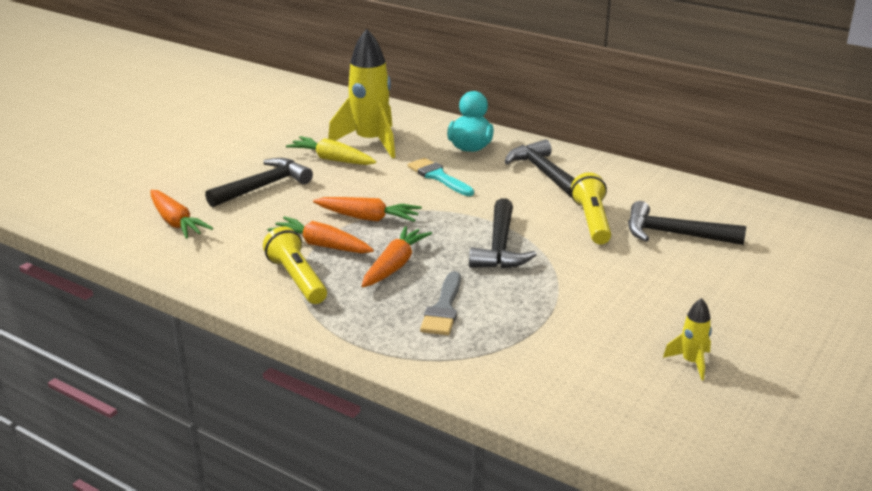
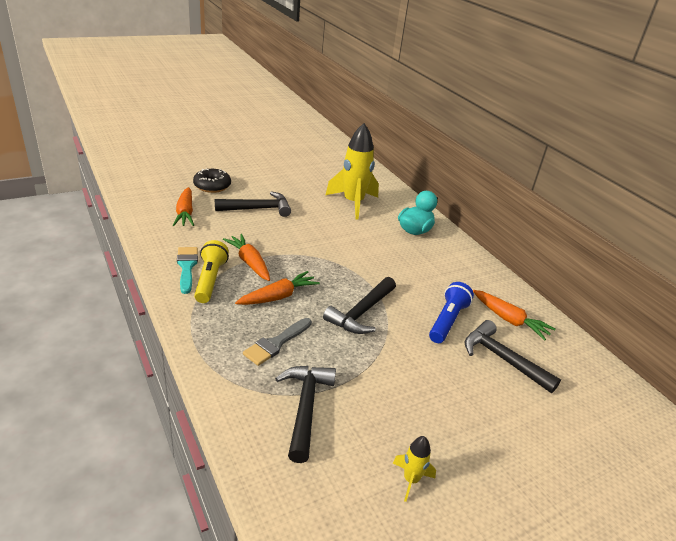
camera: 25 degrees right, 5 degrees up
(172, 181) = (212, 186): none -> black donut
(332, 159) = (317, 206): yellow carrot -> none
(368, 218) = (297, 255): orange carrot -> orange carrot (509, 320)
(438, 177) = (372, 243): turquoise brush -> turquoise brush (187, 267)
(543, 172) = (448, 268): black hammer -> black hammer (305, 407)
(592, 221) = (447, 321): yellow flashlight -> blue flashlight

